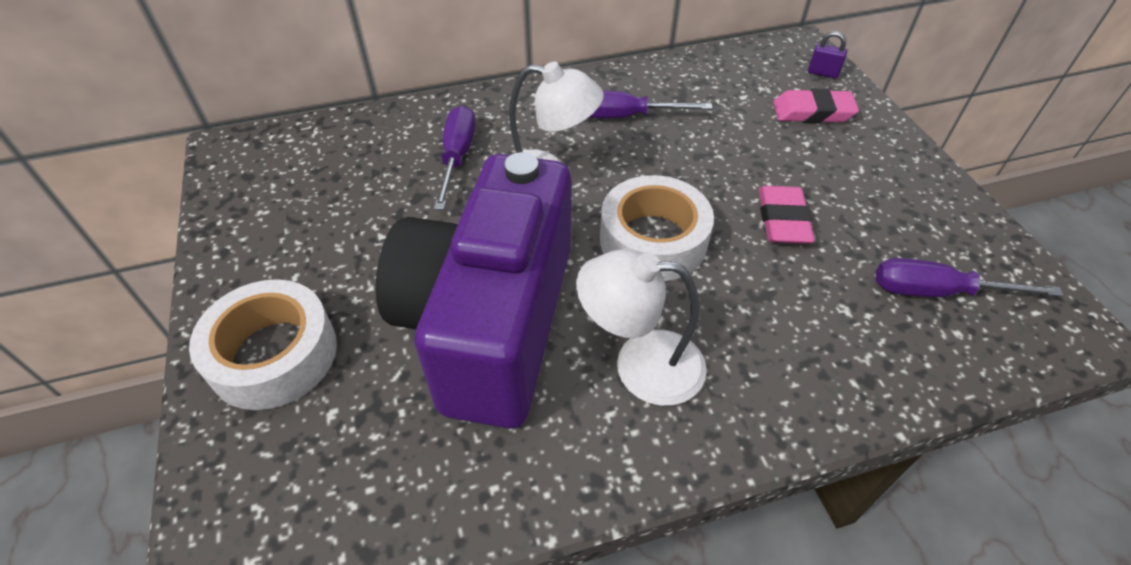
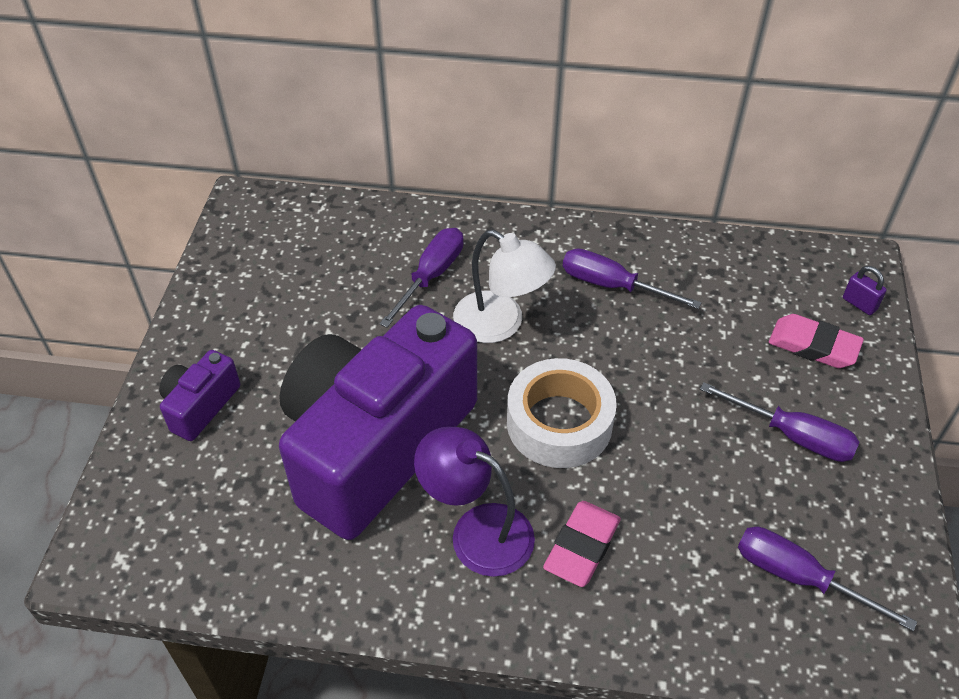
camera: 25 degrees right, 0 degrees up
(274, 354) = (200, 406): white tape -> purple camera
(640, 365) = (477, 531): white lamp -> purple lamp
(782, 220) = (696, 449): pink eraser -> pink eraser (582, 547)
(848, 182) = (793, 435): none -> purple screwdriver

